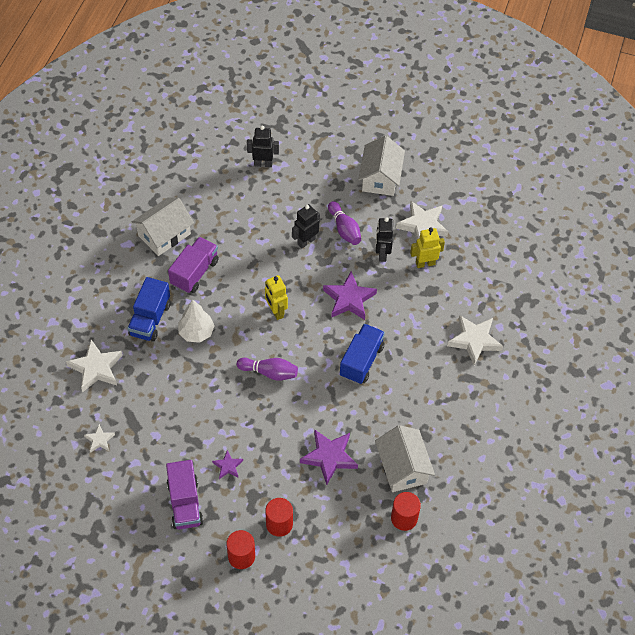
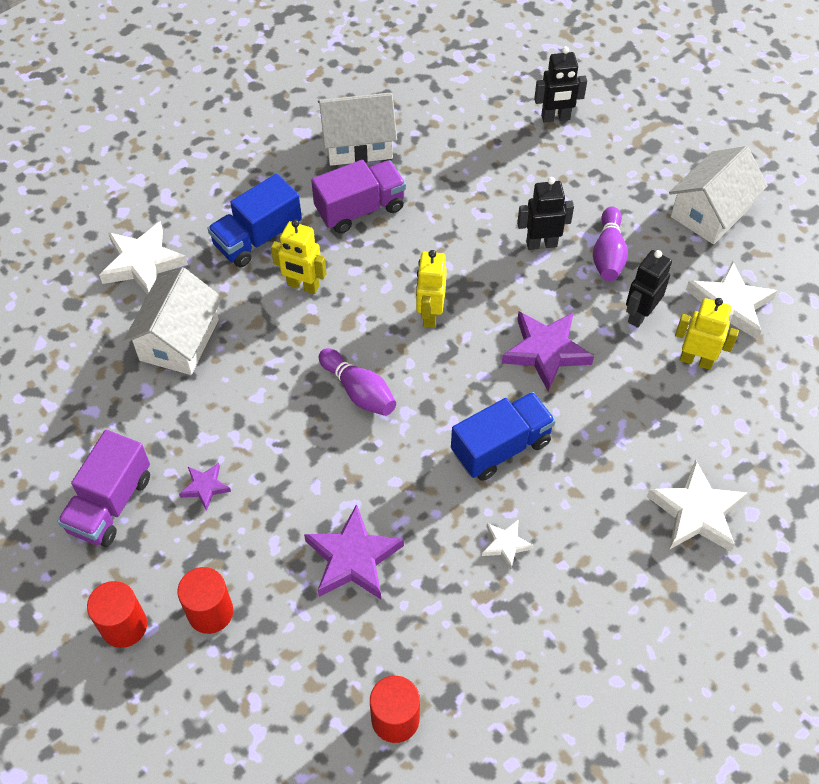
camera: 35 degrees right, 0 degrees up
(99, 440) = (73, 356): white star -> white star (506, 544)
(196, 332) = (303, 286): white tree -> yellow robot
(263, 164) = (555, 118): black robot -> black robot turned 135 degrees clockwise
(402, 467) = (449, 639): white house -> white house (179, 340)

